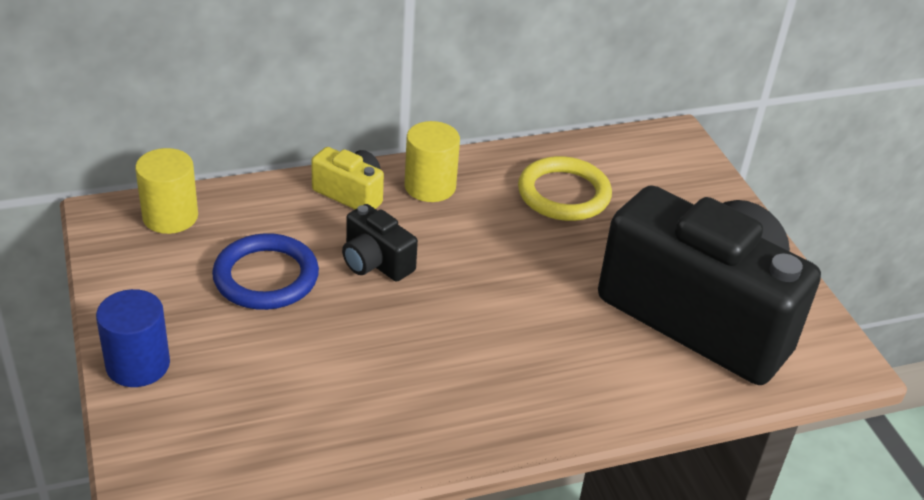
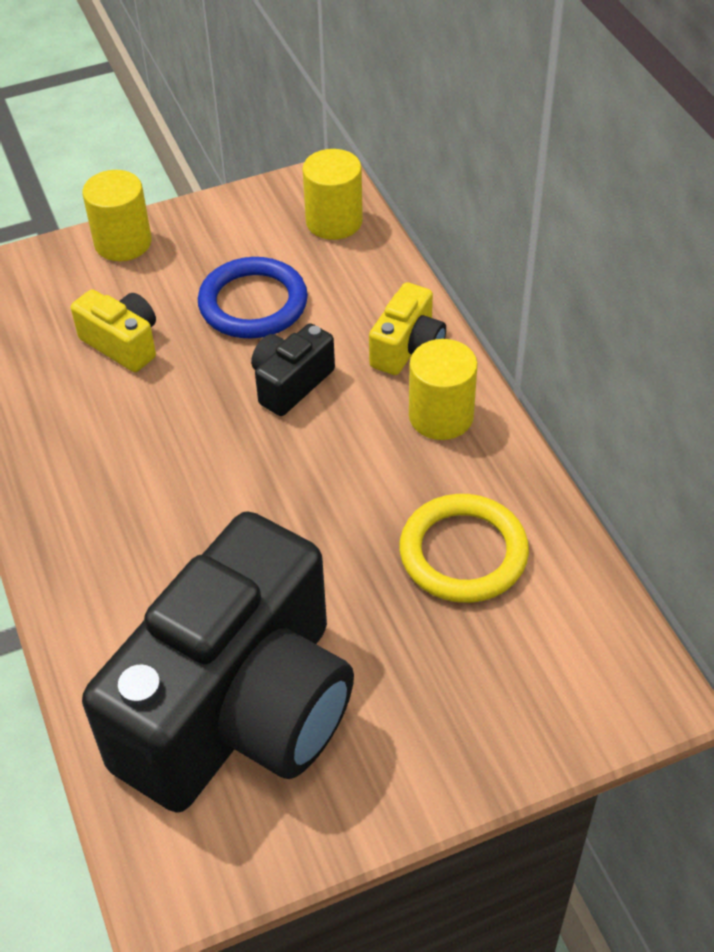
camera: 90 degrees right, 10 degrees up
(138, 365) = (123, 243): blue cylinder -> yellow cylinder
(294, 369) = (123, 344): none -> yellow camera

